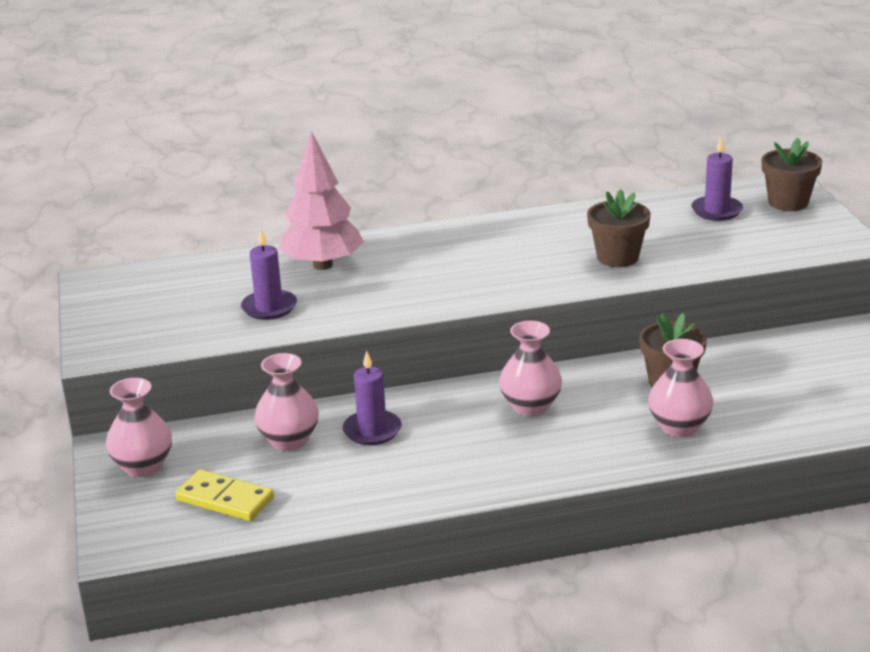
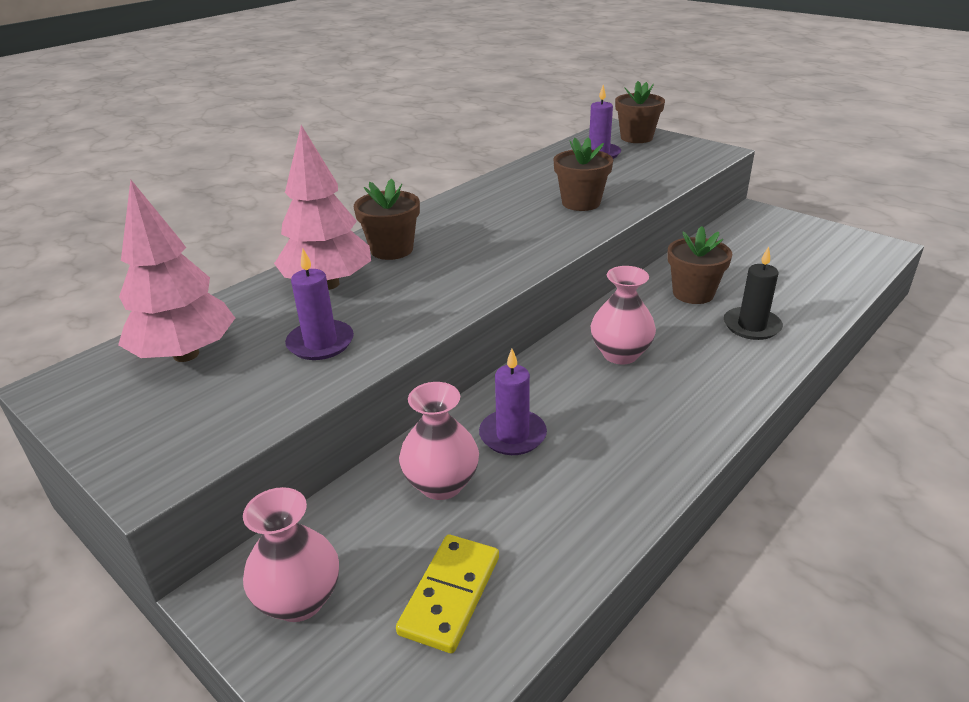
camera: 35 degrees left, 5 degrees up
(181, 286) = (186, 354): none -> pink tree
(225, 499) = (450, 595): yellow domino -> yellow domino turned 60 degrees counterclockwise
(401, 251) = (391, 249): none -> brown flower pot
(679, 427) = (751, 326): pink vase -> black candle

